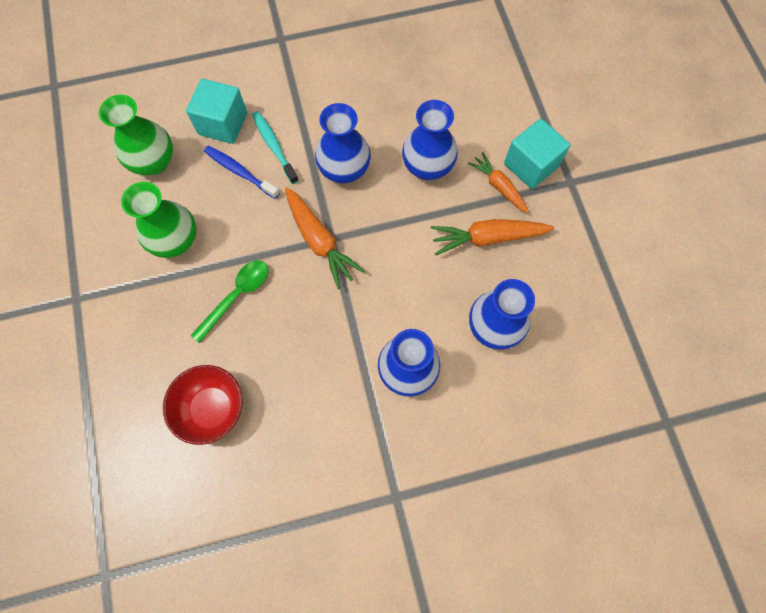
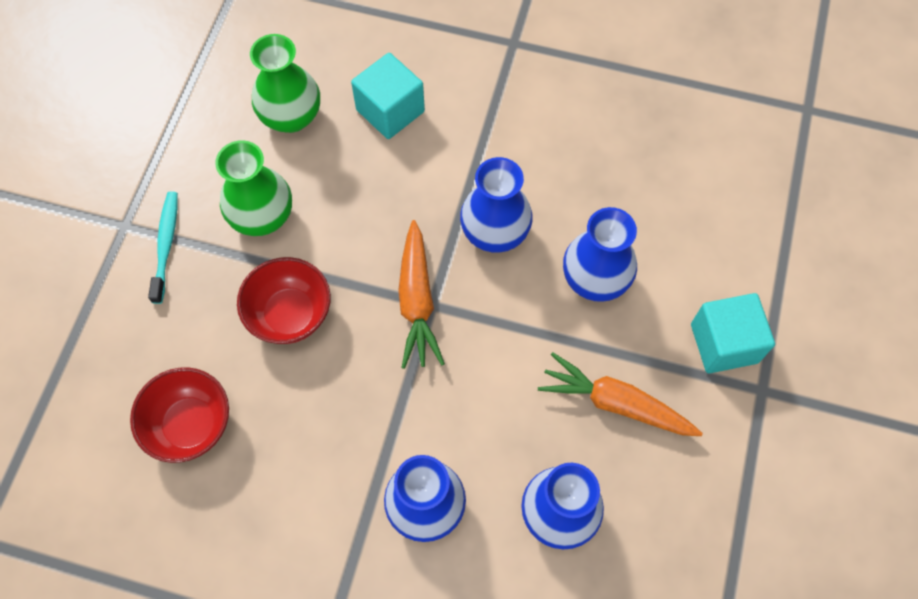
camera: 30 degrees right, 5 degrees down
(237, 296) = (290, 314): green spoon -> red bowl
(240, 172) = (376, 176): blue toothbrush -> none
(274, 147) = (431, 166): turquoise toothbrush -> turquoise toothbrush (166, 246)
(498, 186) = (667, 348): orange carrot -> none

